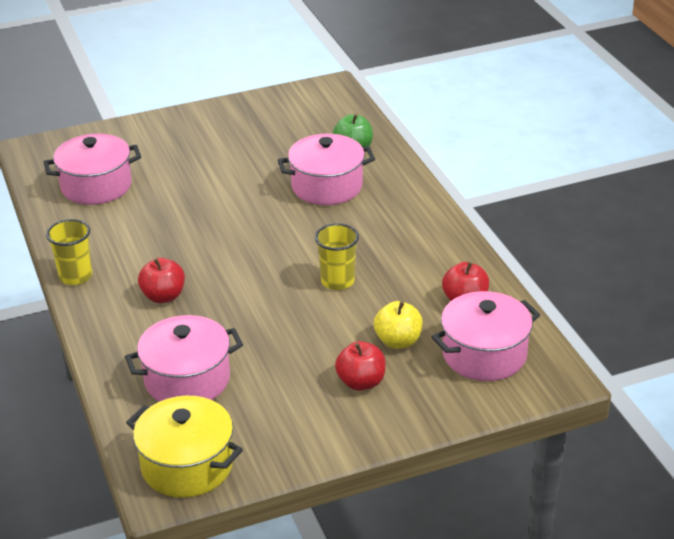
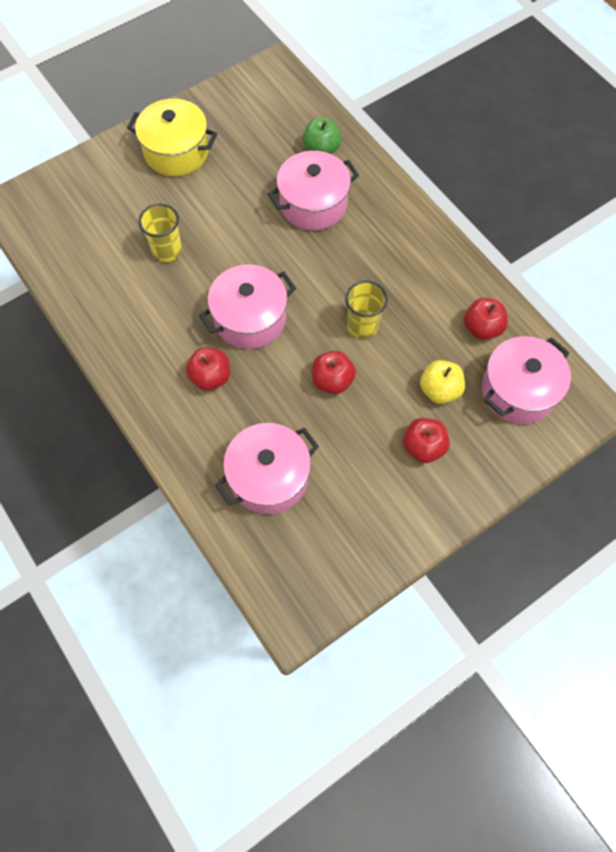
camera: 15 degrees left, 30 degrees up
(75, 276) = (118, 368): yellow cup -> yellow cup (167, 250)
(96, 186) = (94, 244): pink pot -> pink pot (250, 319)
(187, 465) = (305, 581): yellow pot -> yellow pot (176, 152)
(287, 317) = (332, 381): none -> red apple

